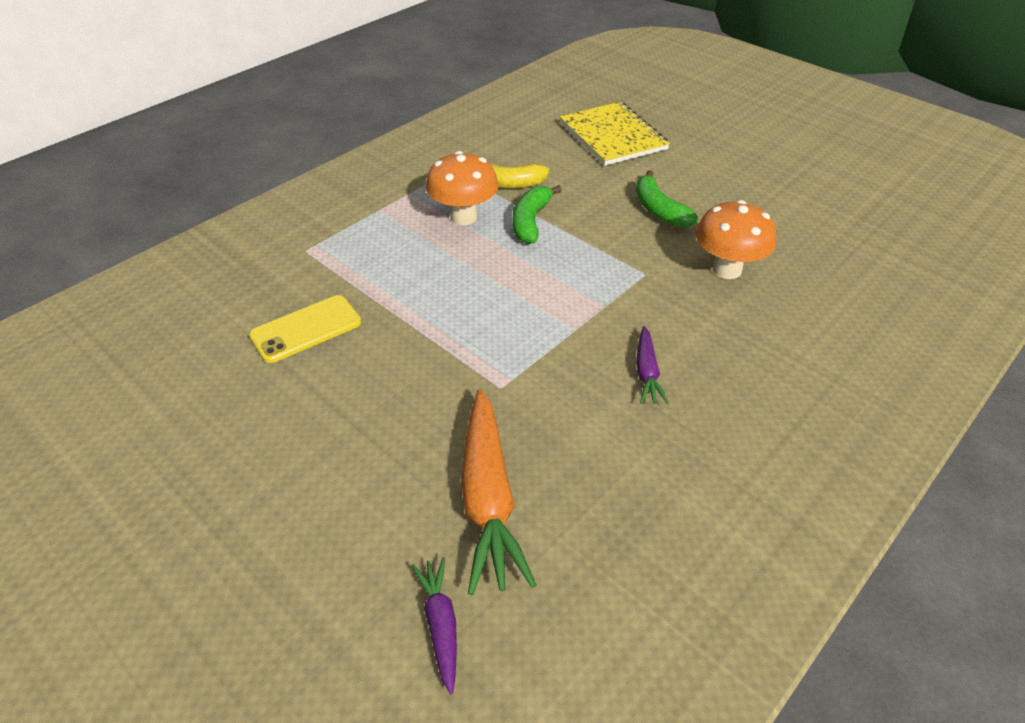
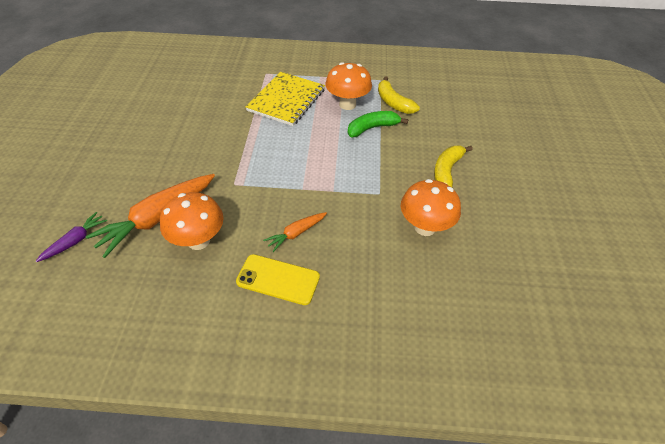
camera: 50 degrees right, 5 degrees up
(306, 329) = (215, 104): yellow phone -> yellow phone (278, 279)
(575, 472) = (198, 241): none -> orange mushroom
(612, 136) = (495, 118): yellow notebook -> yellow notebook (286, 100)
(647, 372) = (296, 233): purple carrot -> orange carrot
(658, 210) = (446, 171): green banana -> yellow banana

